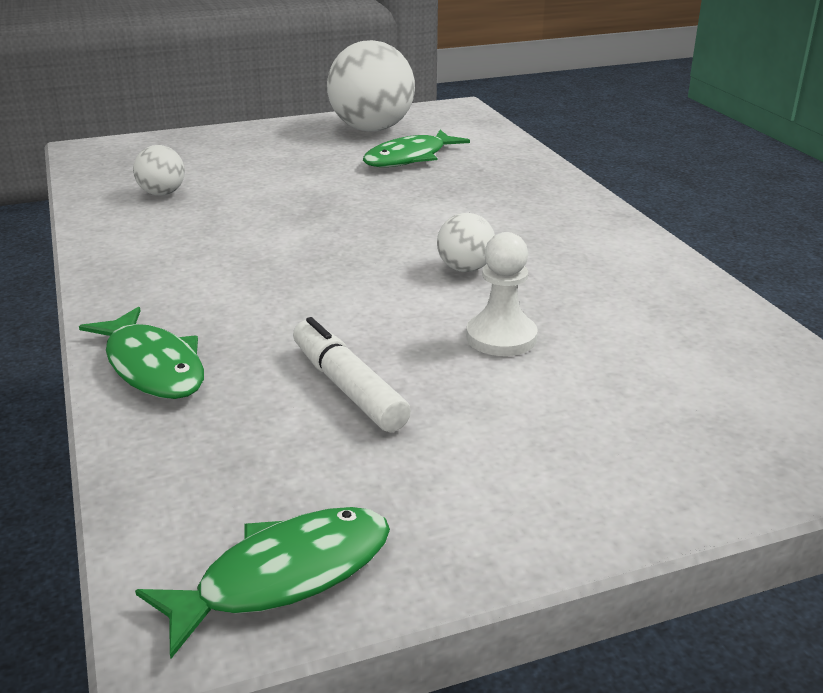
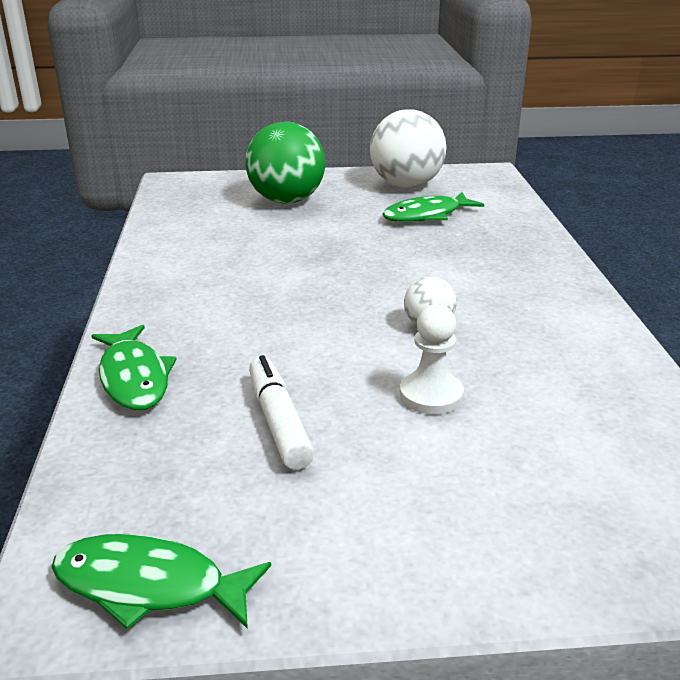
camera: 15 degrees right, 0 degrees up
(162, 193) = (210, 226): white ball -> none
(241, 157) = (287, 200): none -> green ball
(283, 576) = (149, 585): green fish -> green fish turned 150 degrees counterclockwise

